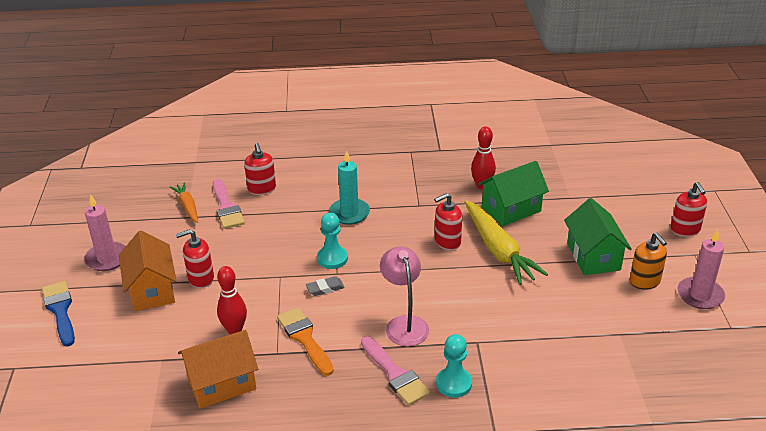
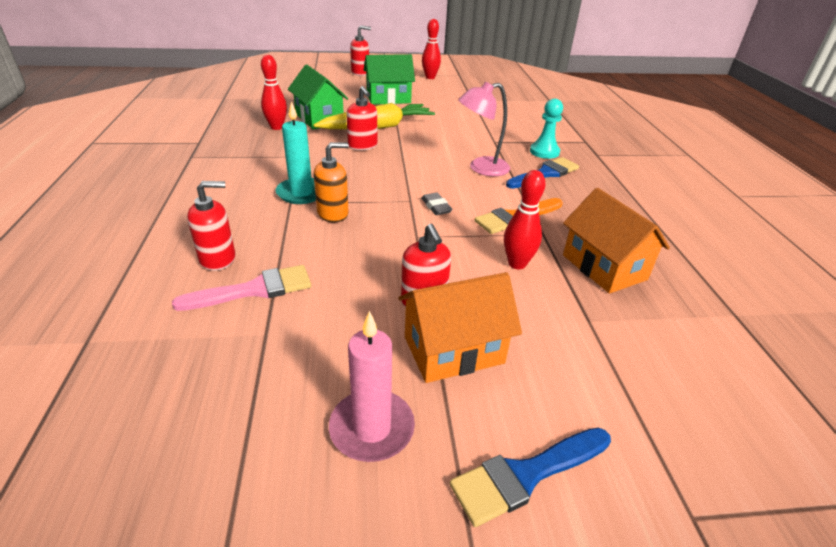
camera: 95 degrees left, 0 degrees up
(187, 207) = (235, 334): orange carrot -> none
(332, 258) = (384, 203): turquoise pawn -> none
(395, 374) = (545, 174): pink brush -> blue brush
(645, 281) = (417, 88): orange soap dispenser -> orange soap dispenser (333, 213)
(700, 295) = (430, 77): pink candle -> red bowling pin

